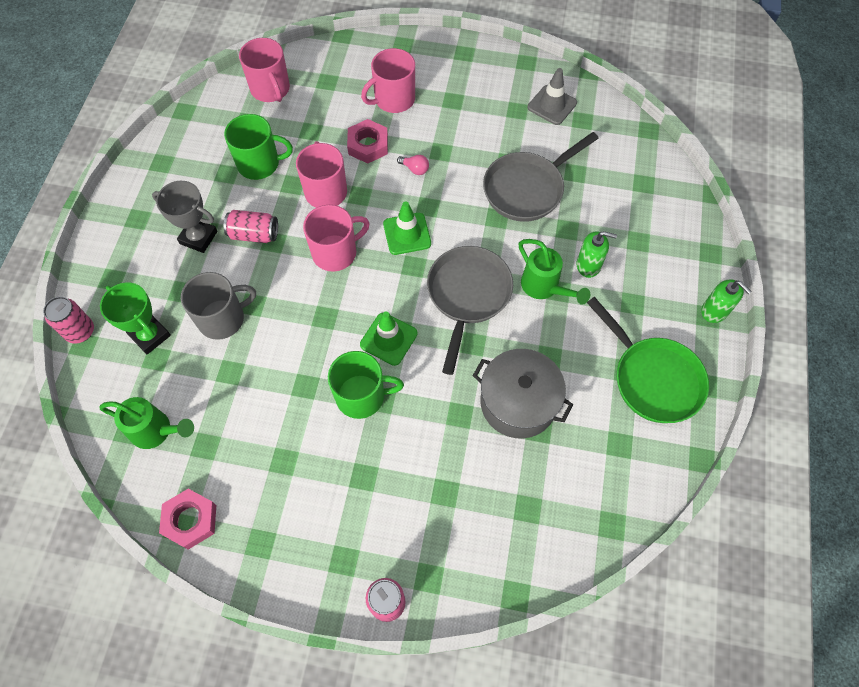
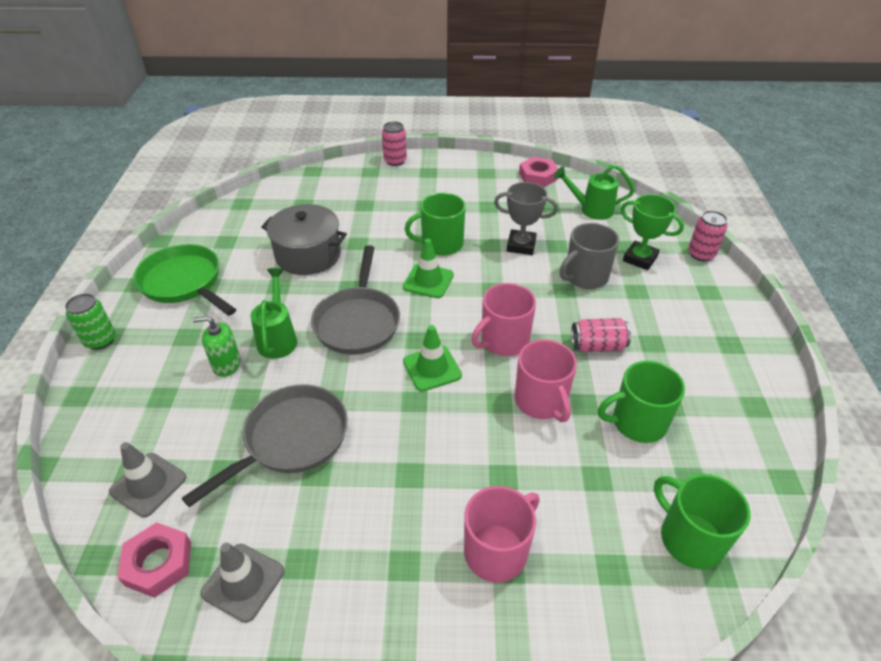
camera: 170 degrees right, 20 degrees down
(198, 237) = (653, 335): grey trophy -> grey trophy (521, 245)
(270, 89) = (690, 538): pink mug -> green mug
(368, 145) = (511, 468): pink nut -> pink nut (158, 563)
(415, 169) = (439, 444): pink light bulb -> none
(544, 288) = (278, 338): green watering can -> green watering can turned 45 degrees clockwise
(628, 171) = (148, 484): none -> grey traffic cone
(714, 311) = (100, 340): green soap dispenser -> green can

